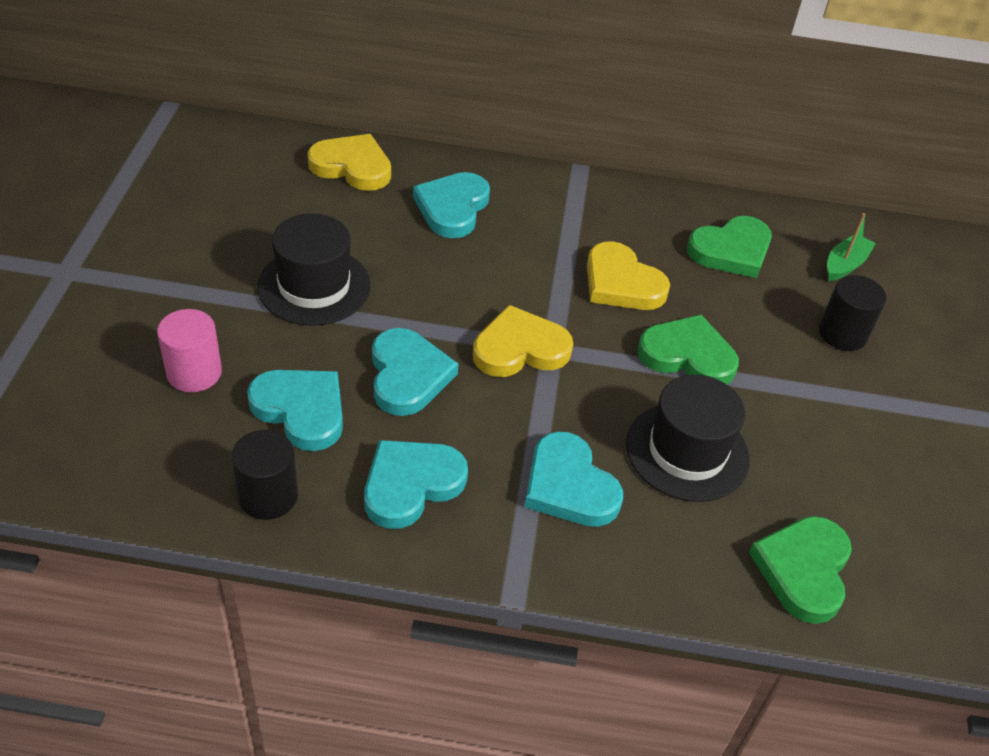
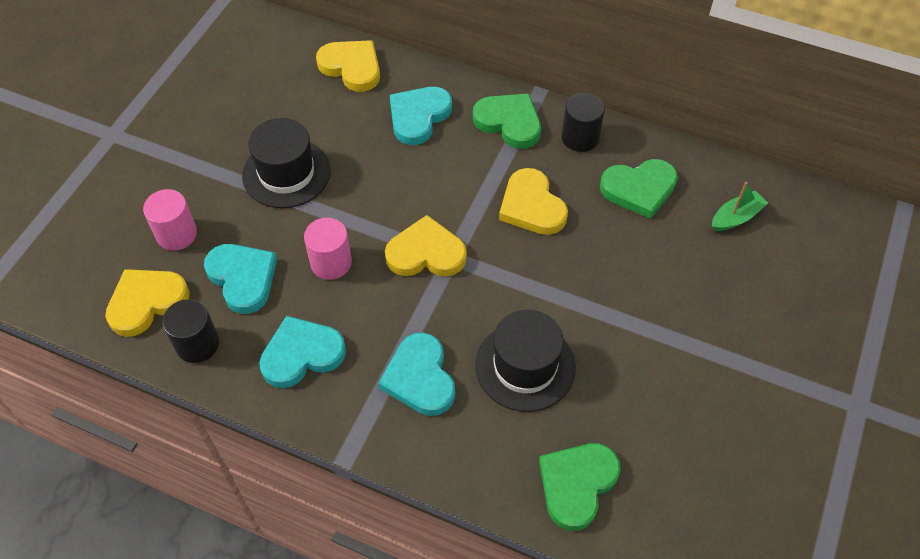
camera: 20 degrees right, 10 degrees up
(180, 458) = (146, 302): none -> yellow heart
(408, 375) = (331, 262): turquoise heart -> pink cylinder
(687, 356) = (560, 281): green heart -> green heart (509, 122)
(842, 334) = (703, 283): black cylinder -> black cylinder (580, 137)

